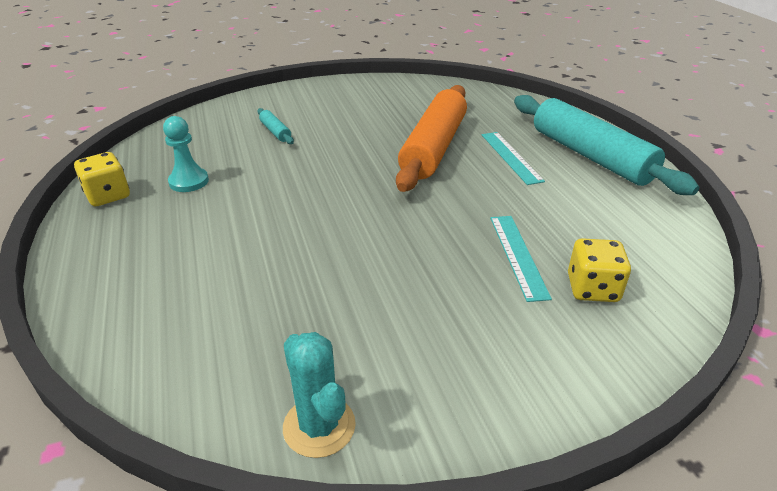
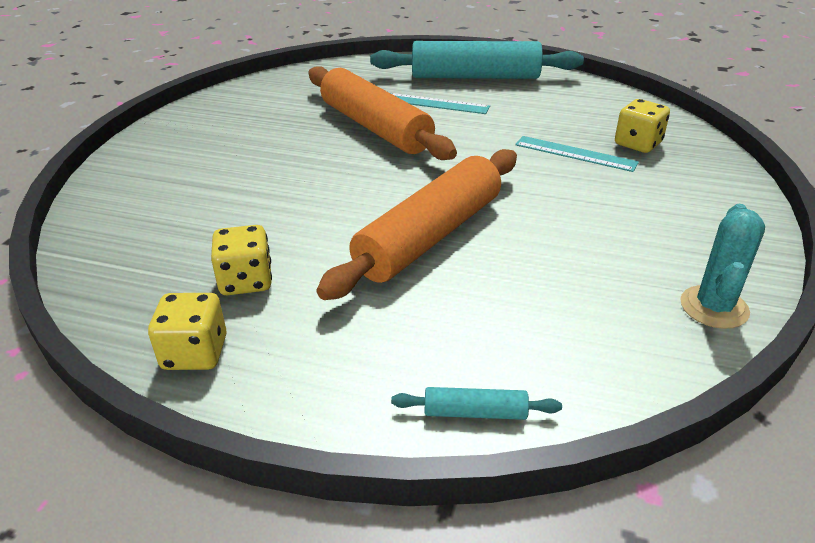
camera: 55 degrees left, 0 degrees up
(189, 181) = (246, 281): turquoise pawn -> yellow dice
(275, 132) = (213, 194): turquoise rolling pin -> turquoise rolling pin (475, 412)
(300, 228) = (430, 236): none -> orange rolling pin
(319, 426) = (714, 307): turquoise cactus -> turquoise cactus turned 75 degrees counterclockwise

